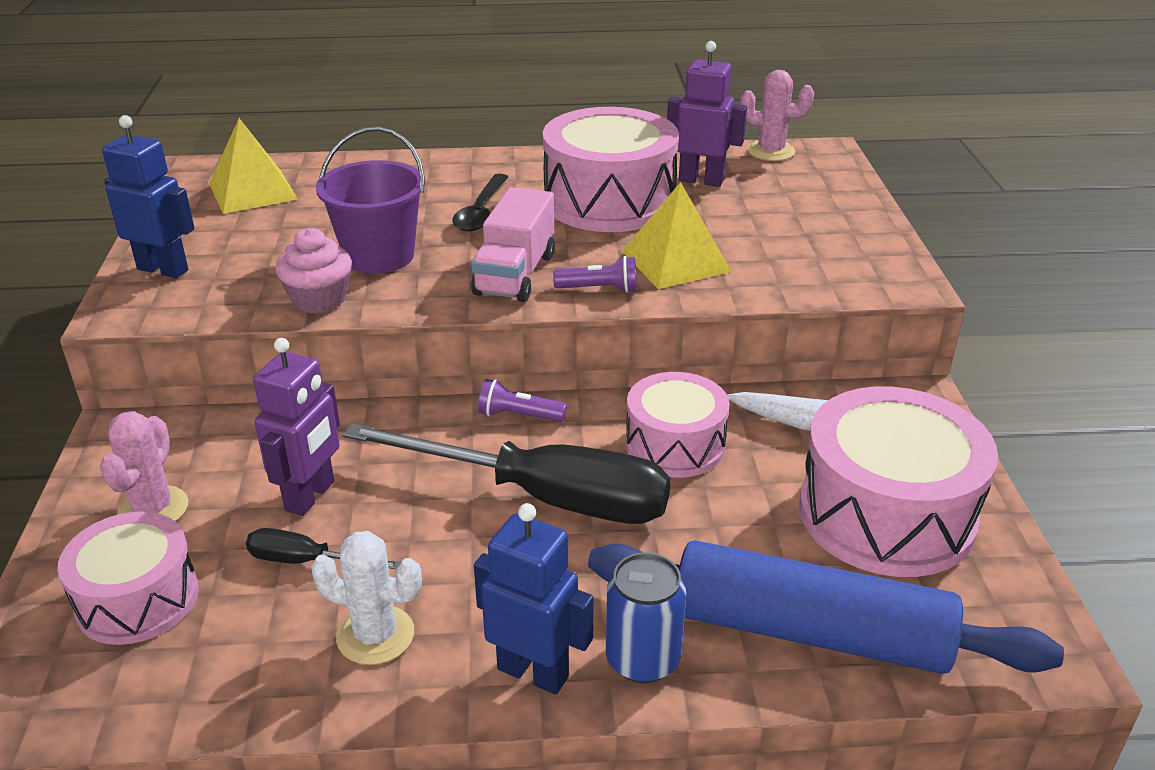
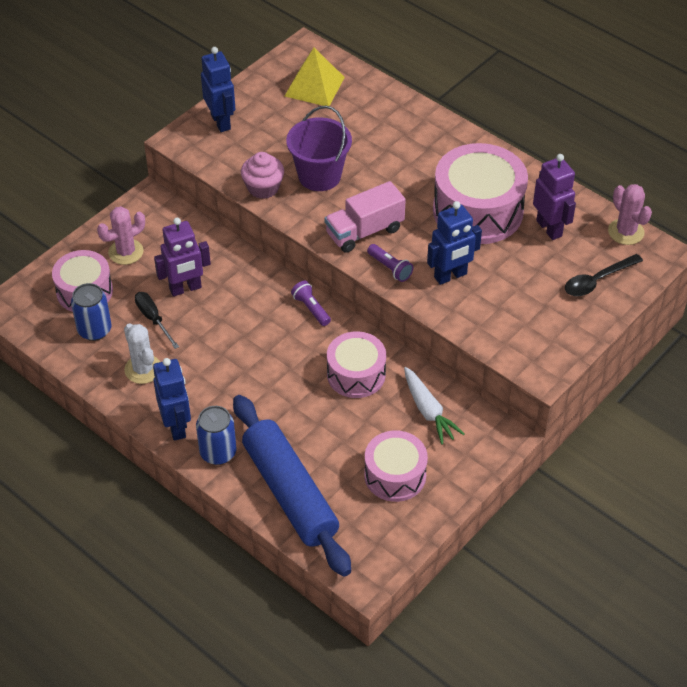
camera: 45 degrees right, 15 degrees up
(220, 638) = (94, 330): none -> blue can
(481, 212) = (403, 175): black spoon -> black spoon (597, 280)
(542, 497) = (269, 357): black screwdriver -> none
(675, 261) = (450, 276): yellow pyramid -> blue robot
(886, 514) = (395, 475): pink drum -> pink drum, size x0.62

